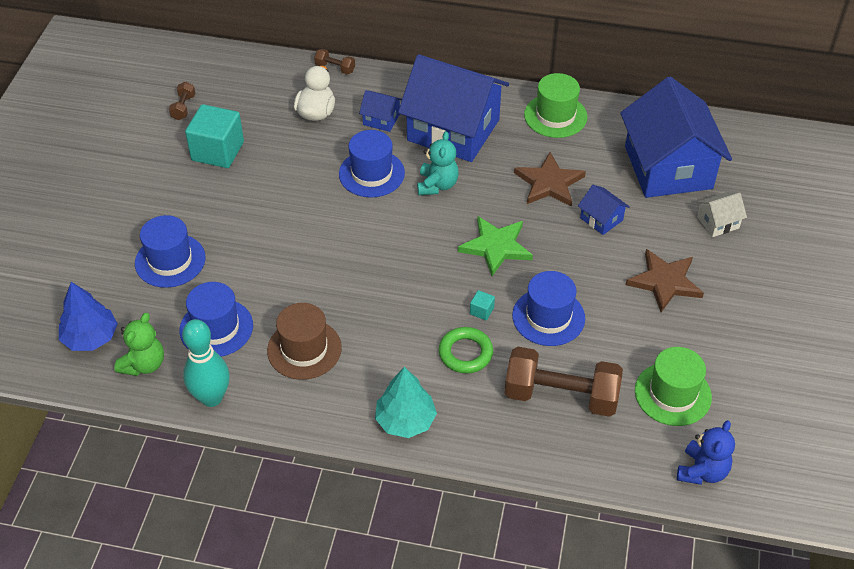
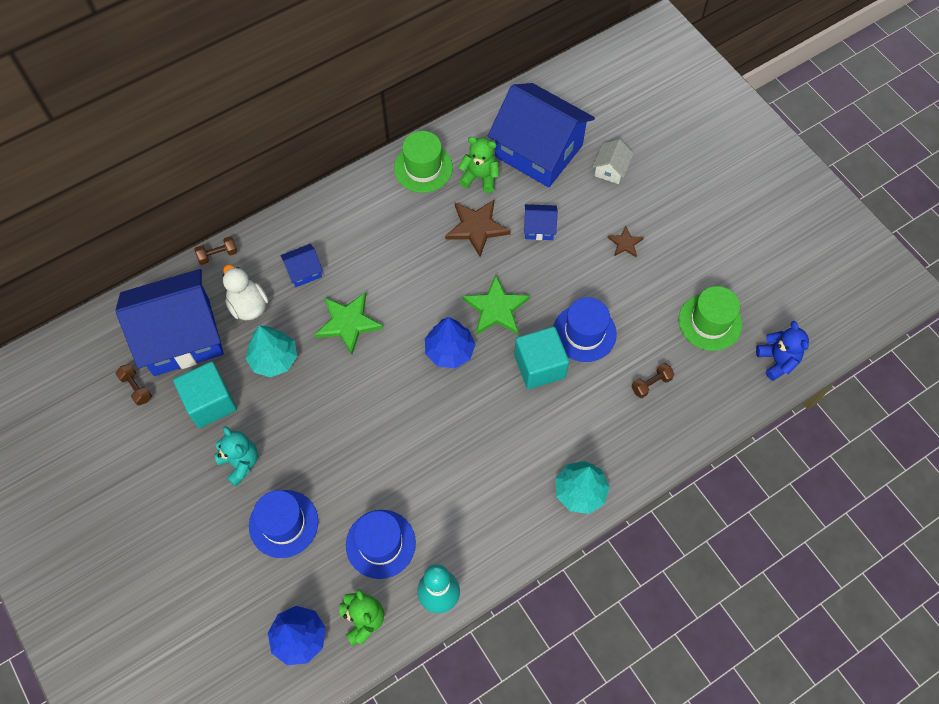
camera: 45 degrees left, 15 degrees up
(292, 157) = (274, 359): none -> turquoise tree
(304, 349) = (459, 502): brown hat -> none
(371, 173) = (348, 323): blue hat -> green star
(424, 247) = (449, 351): none -> blue tree
(437, 185) = (404, 293): turquoise teddy bear -> turquoise teddy bear (240, 463)
(453, 130) = (366, 238): blue house -> blue house (181, 336)
(465, 353) = (563, 407): green ring -> none
(481, 311) = (539, 366): turquoise cube -> turquoise cube, size x2.45
(561, 396) = (651, 384): brown dumbbell -> brown dumbbell, size x0.44
(594, 152) = (480, 177): none -> green teddy bear
(665, 282) = (625, 243): brown star -> brown star, size x0.55

